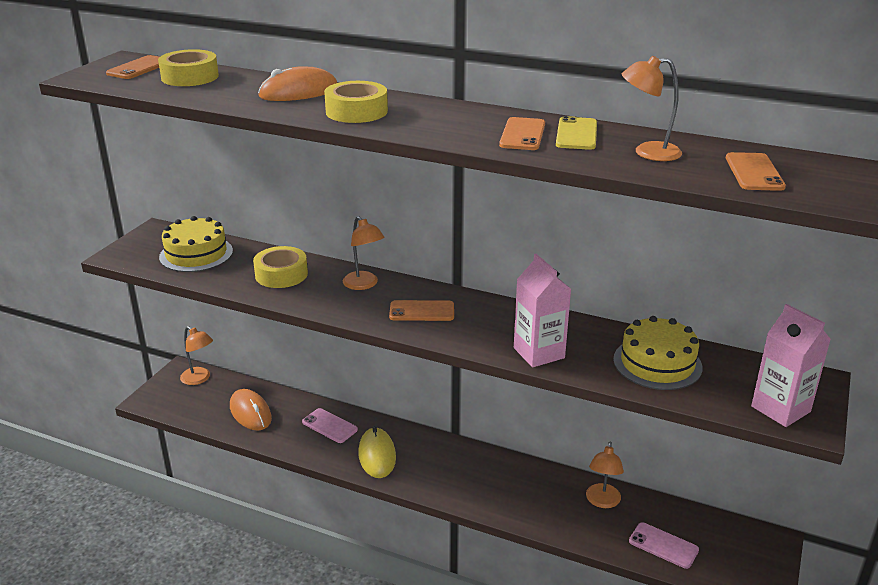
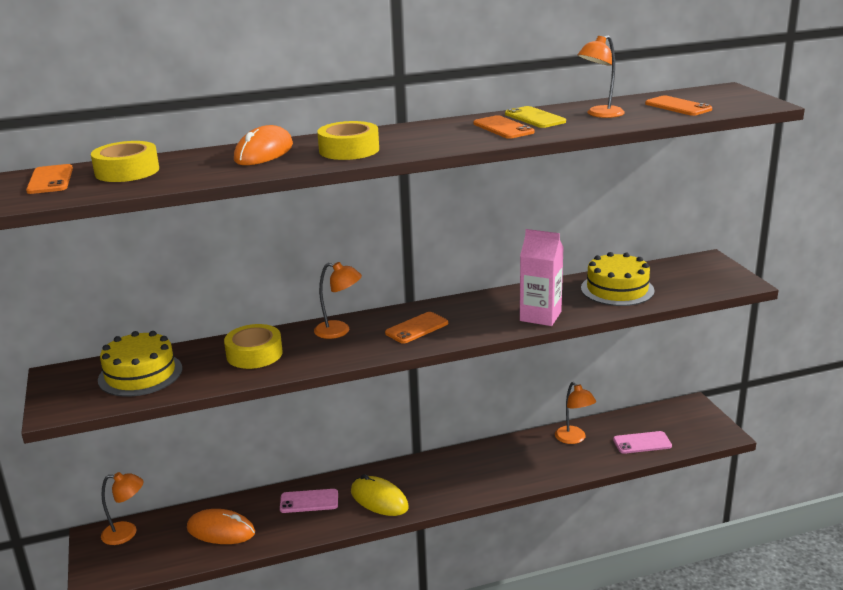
camera: 40 degrees left, 5 degrees down
(780, 409) = (717, 282): pink carton -> none

